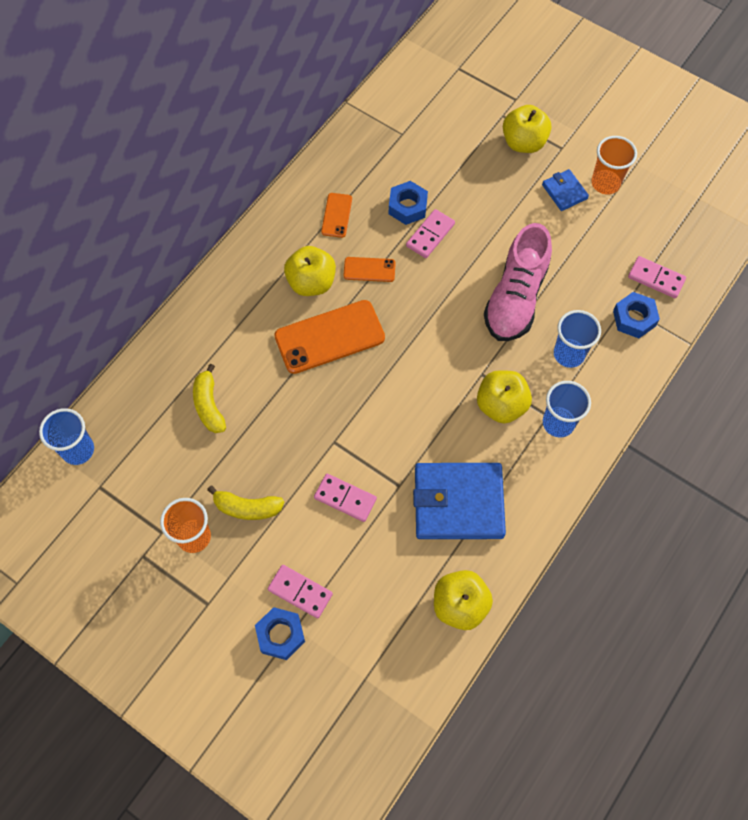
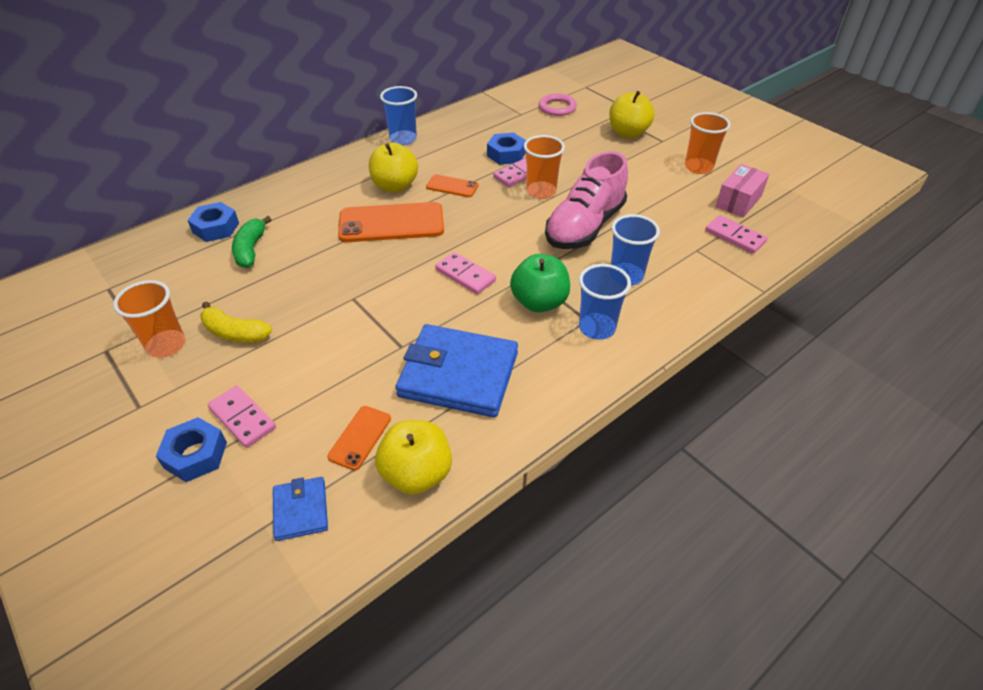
camera: 15 degrees right, 20 degrees down
(78, 450) = (110, 258): blue cup -> blue cup (403, 139)
(209, 405) = (251, 249): yellow banana -> green banana
(336, 215) = (440, 150): orange phone -> orange phone (360, 437)
(345, 498) = (338, 346): pink domino -> pink domino (465, 275)
(437, 114) = (557, 107): none -> pink ring
(460, 257) = (541, 191): none -> orange cup
(501, 405) = (539, 302): yellow apple -> green apple
(564, 192) = (657, 166): blue wallet -> blue wallet (301, 510)
(634, 318) = (704, 261): blue nut -> blue nut (216, 228)
(652, 227) = (738, 201): none -> pink box

